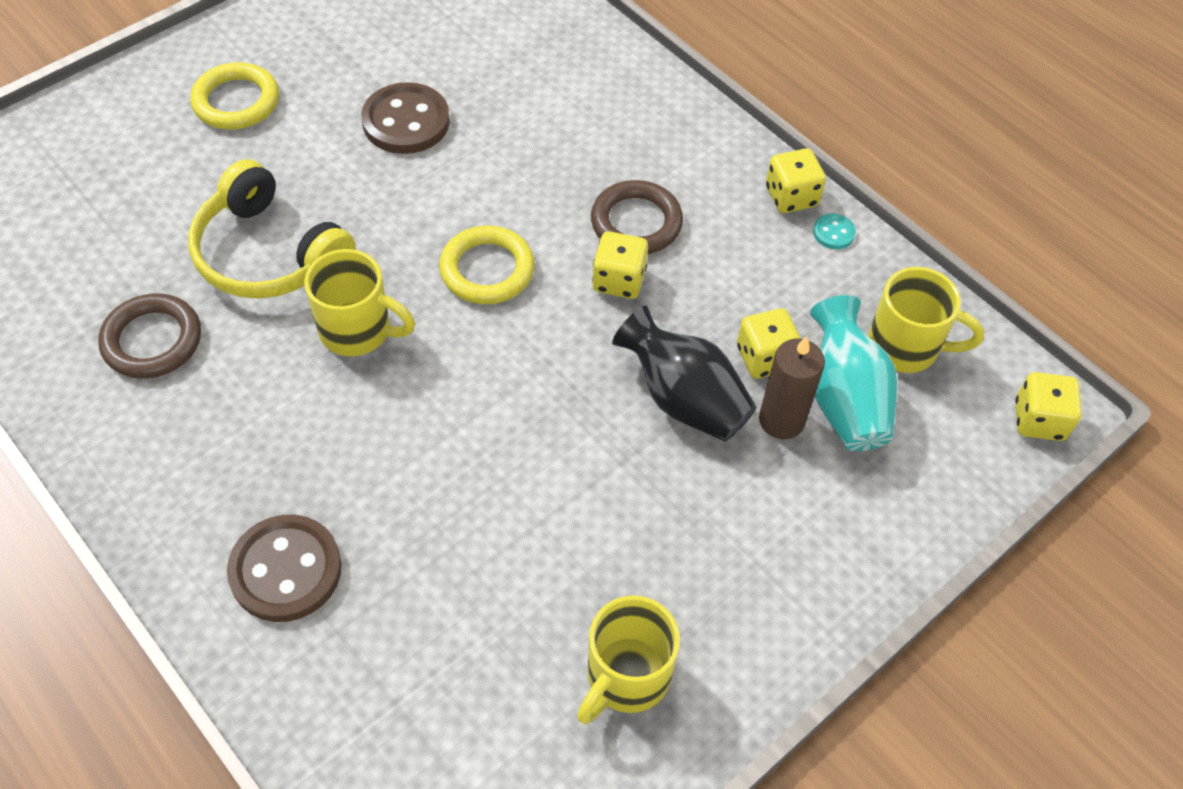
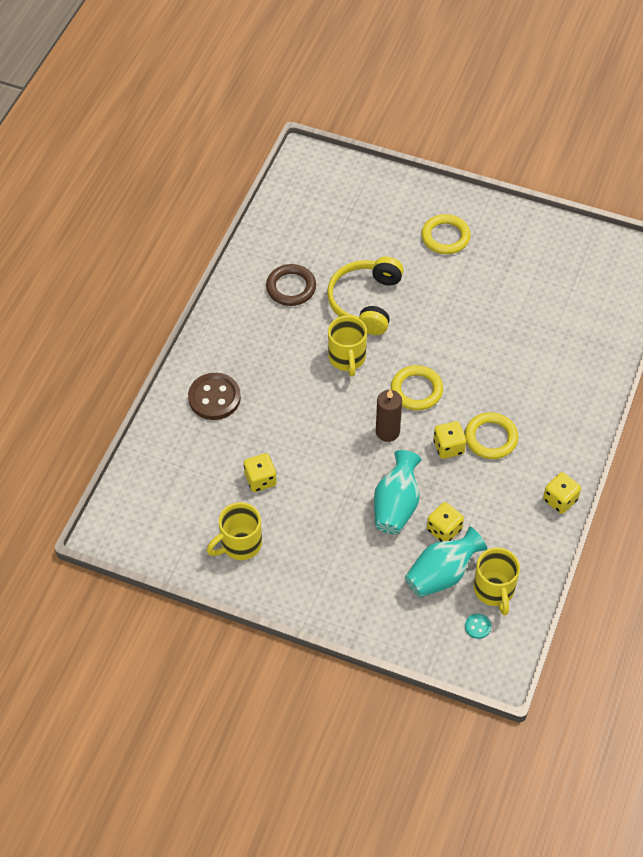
camera: 65 degrees right, 0 degrees up
(406, 121) = (484, 310): brown button -> none
(626, 677) = (240, 544): yellow mug -> yellow mug turned 45 degrees counterclockwise
(636, 222) = (491, 438): brown ring -> yellow ring
(683, 399) = (396, 505): black vase -> turquoise vase
(781, 420) = (411, 551): brown candle -> brown candle (387, 432)
(833, 233) = (548, 529): turquoise button -> turquoise button (477, 626)
(1039, 420) = (488, 668): yellow dice -> yellow dice (260, 480)

